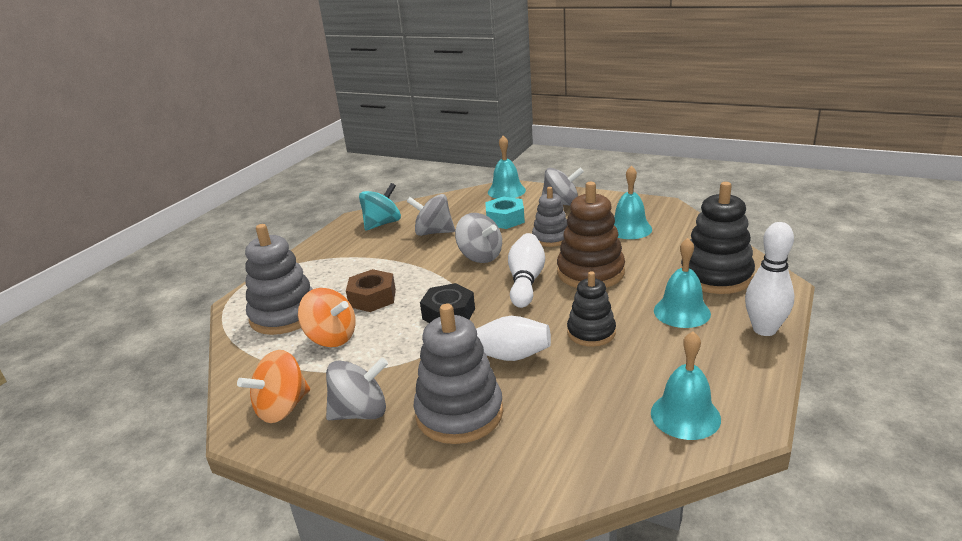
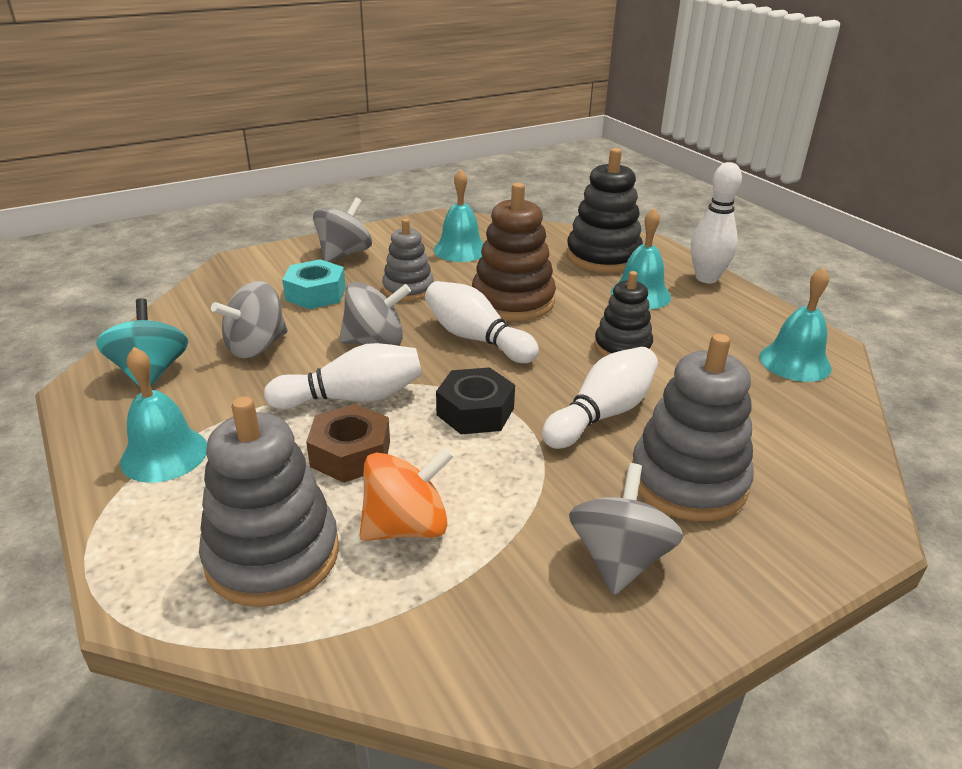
camera: 60 degrees left, 5 degrees up
(282, 408) = (538, 637): orange spinning top -> none
(419, 276) = (352, 398): none -> white bowling pin
(506, 191) = (248, 265): turquoise bell -> turquoise bell (164, 454)

